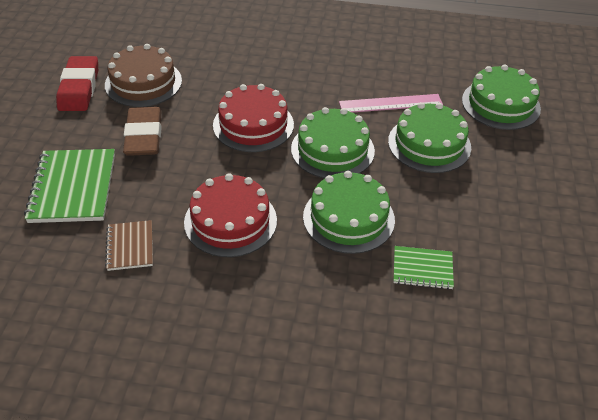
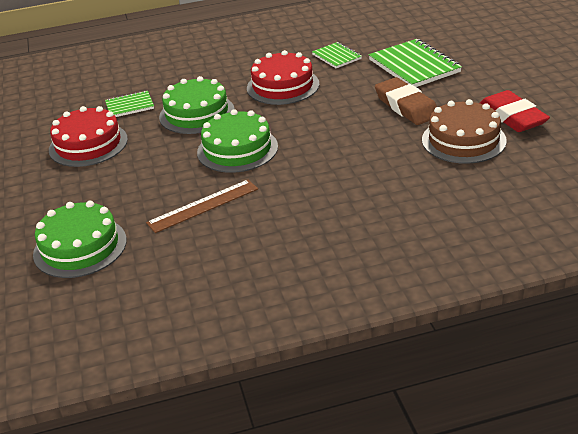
camera: 160 degrees right, 10 degrees down
(130, 246) = (336, 57): brown notebook -> green notebook
(253, 125) = (323, 143): red cake -> red cake (88, 144)
(390, 104) = (203, 206): pink ruler -> brown ruler
(429, 144) = (149, 182): green cake -> none

